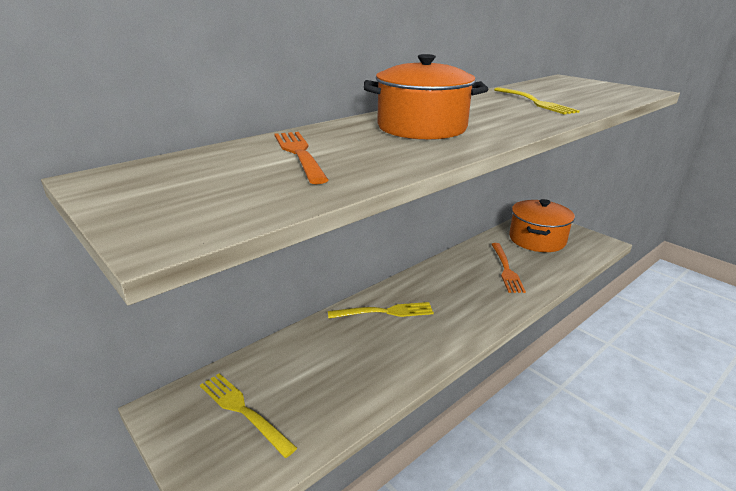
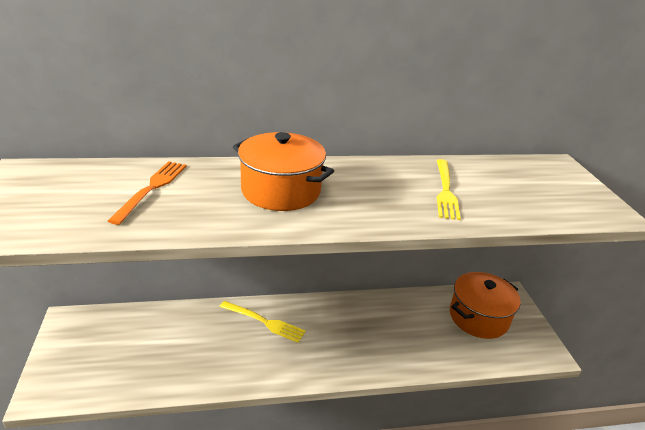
camera: 30 degrees right, 5 degrees up
(243, 410) = (103, 347): yellow fork -> none
(506, 269) = (409, 333): orange fork -> none

